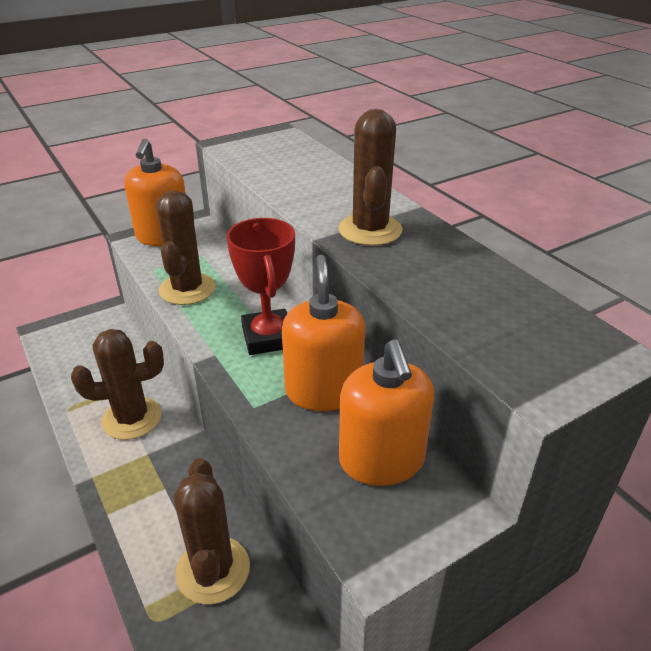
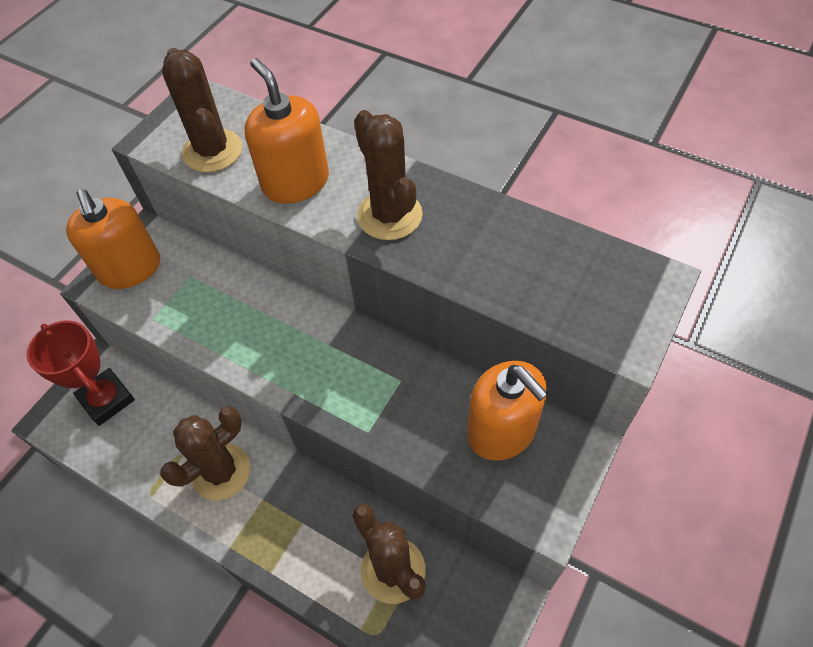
camera: 25 degrees left, 20 degrees up
(187, 289) = (209, 328): brown cactus -> brown cactus (212, 151)
(268, 337) = (329, 350): red trophy -> red trophy (107, 399)
(323, 391) = (415, 386): orange soap dispenser -> orange soap dispenser (295, 182)

